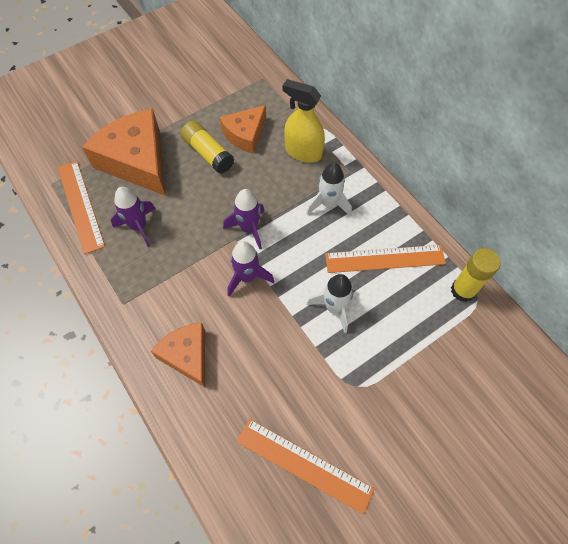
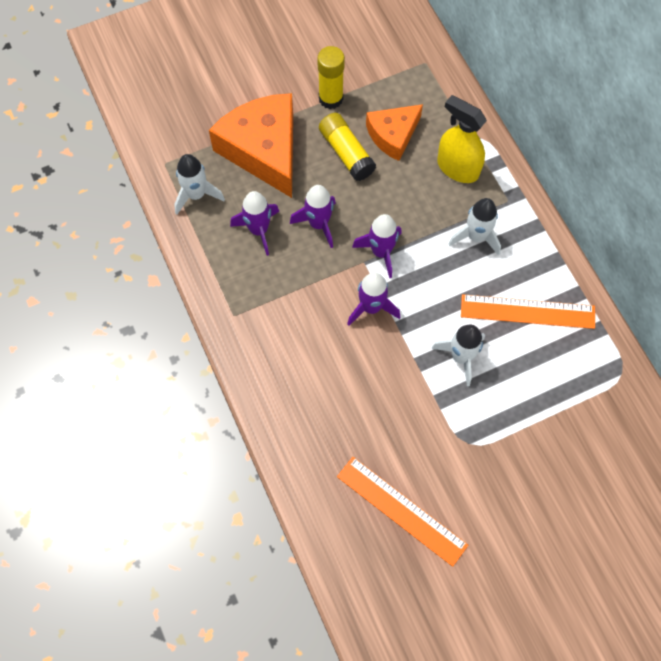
camera: 10 degrees right, 5 degrees up
(81, 205) = (196, 195): orange ruler -> white rocket
(187, 355) = (296, 382): orange cheese -> none
(191, 213) = (318, 224): none -> purple rocket
(463, 290) = (607, 361): yellow glue stick -> yellow glue stick (331, 98)

